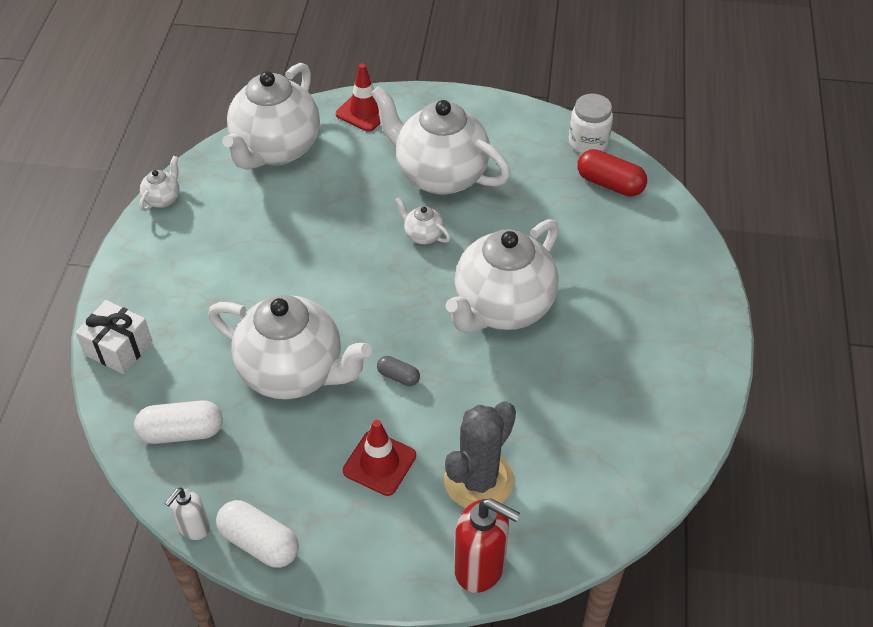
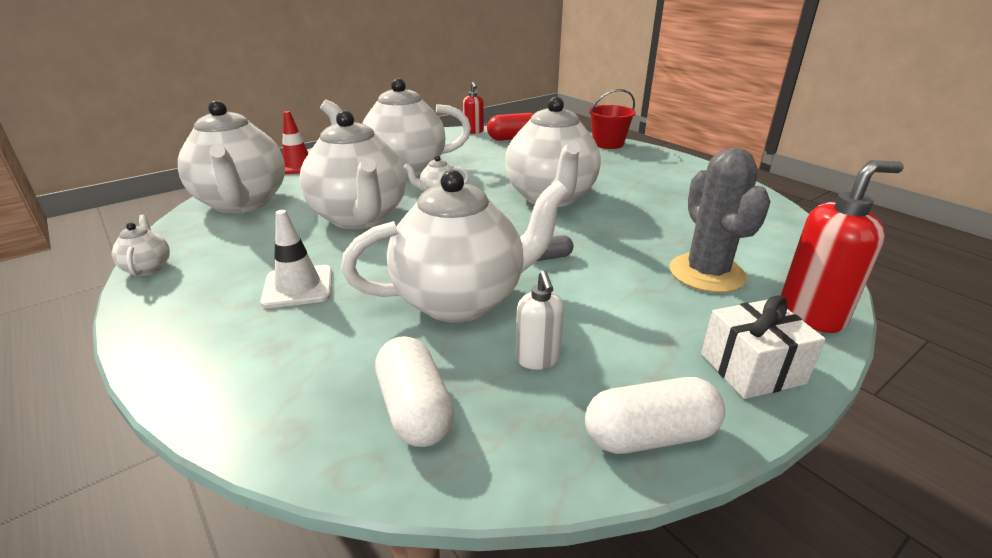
camera: 45 degrees left, 20 degrees down
(118, 348) = (226, 391): white gift -> white gift (752, 368)
(182, 432) = (415, 409): white capsule -> white capsule turned 60 degrees counterclockwise
(193, 528) = (566, 482): white soap dispenser -> white soap dispenser (537, 359)
(221, 284) = (298, 287): none -> white traffic cone
(332, 229) = (360, 218): none -> white teapot
(379, 463) = (630, 308): red traffic cone -> none
(588, 142) = (473, 131): white jar -> red soap dispenser
(692, 259) = (608, 144): none -> red bucket

